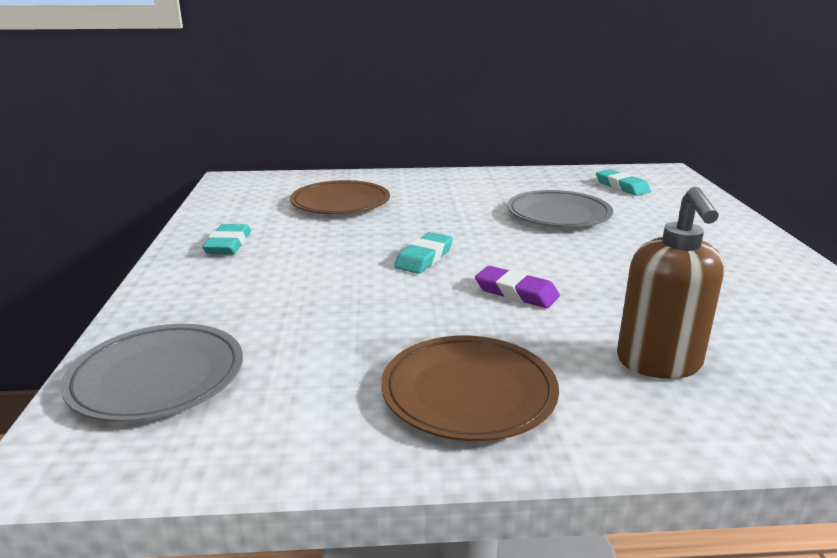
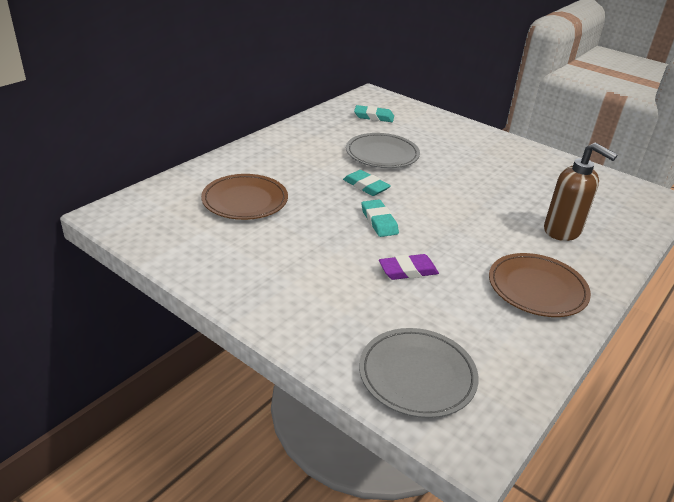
camera: 50 degrees left, 10 degrees up
(228, 244) = (250, 273): turquoise eraser -> turquoise eraser (366, 186)
(516, 292) = (458, 221): purple eraser -> purple eraser (408, 270)

